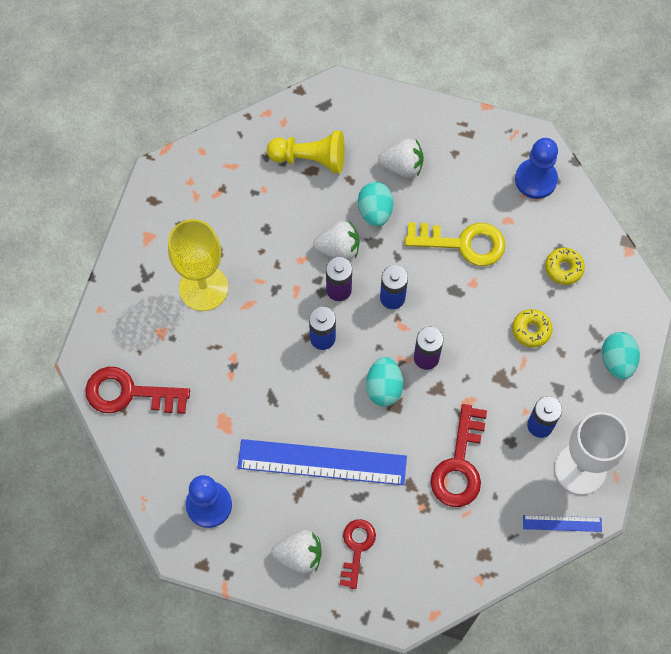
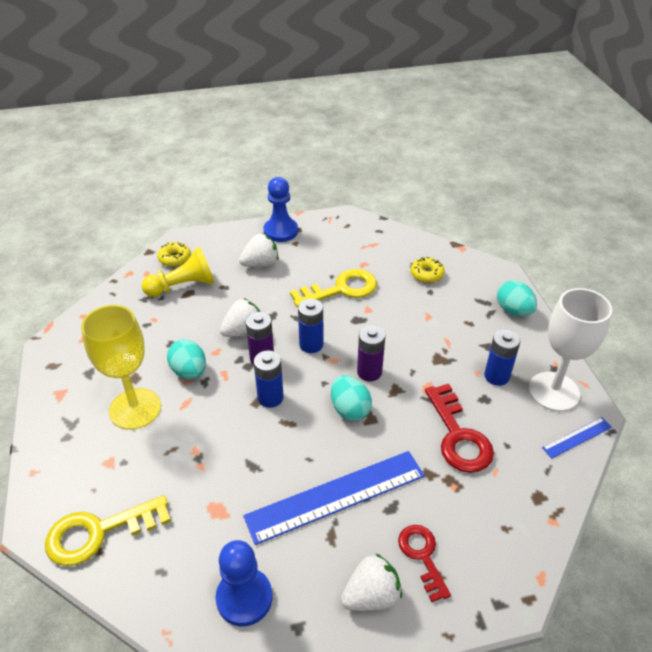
camera: 30 degrees left, 25 degrees down
(129, 393) = (99, 532): red key -> yellow key
(375, 211) = (258, 297): turquoise egg -> turquoise egg (189, 371)
(531, 330) = (436, 319): yellow donut -> yellow donut (175, 258)
(536, 179) = (365, 235): blue pawn -> blue pawn (281, 231)

